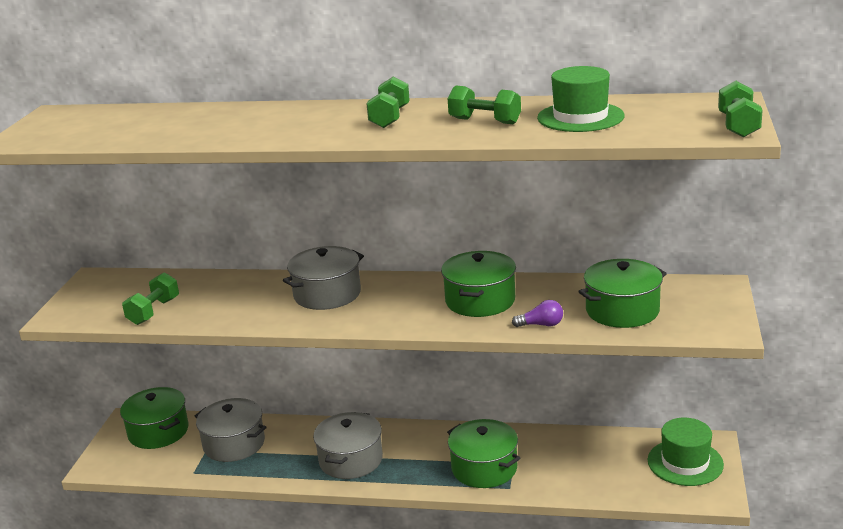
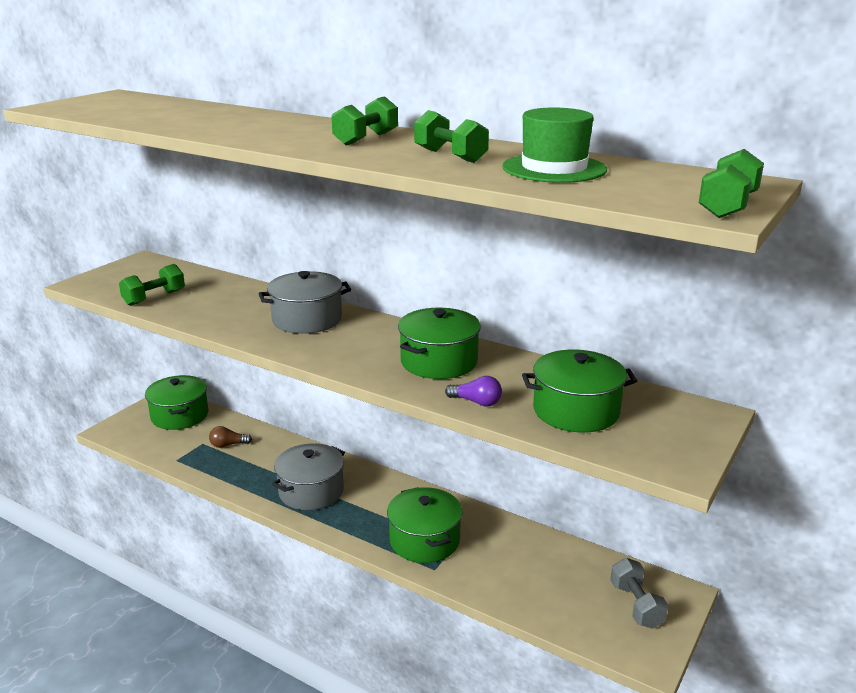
camera: 20 degrees right, 0 degrees up
(234, 444) = (228, 445): grey pot -> brown light bulb
(685, 462) = (636, 605): green hat -> grey dumbbell

